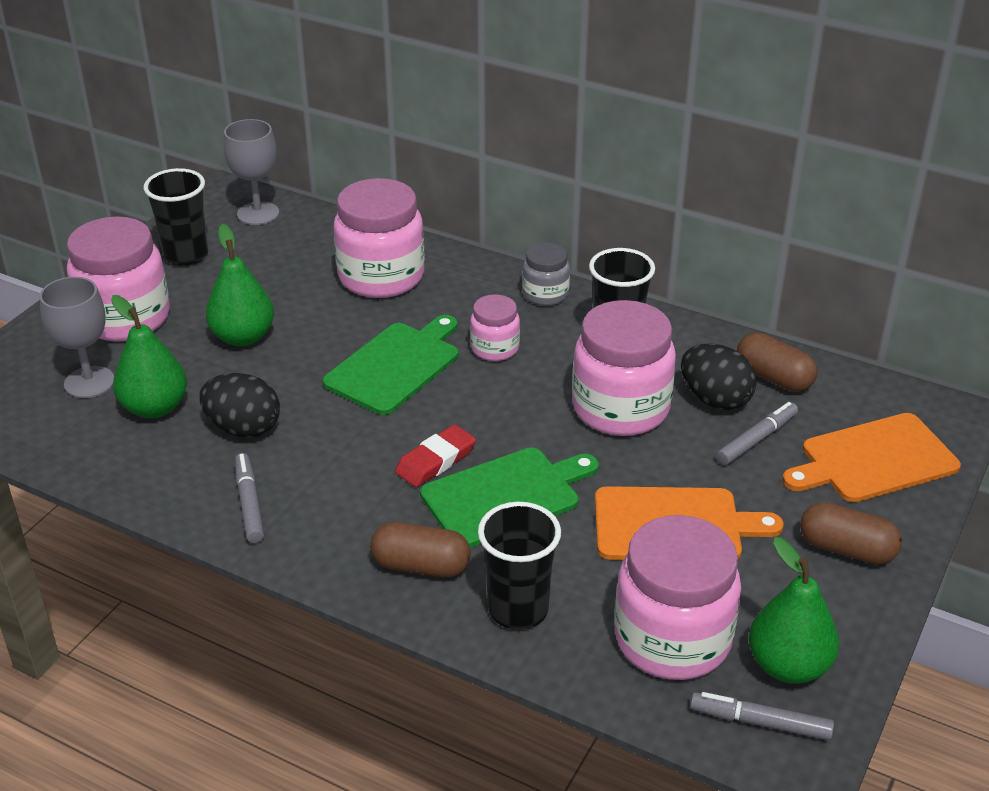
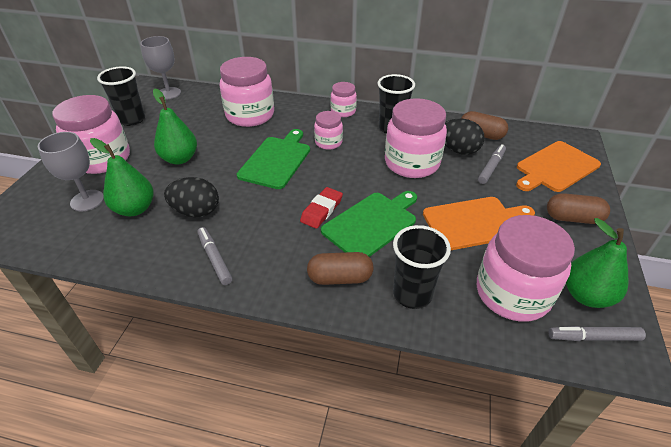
camera: 15 degrees left, 5 degrees up
(545, 294) = (343, 111): grey jar -> pink jar

